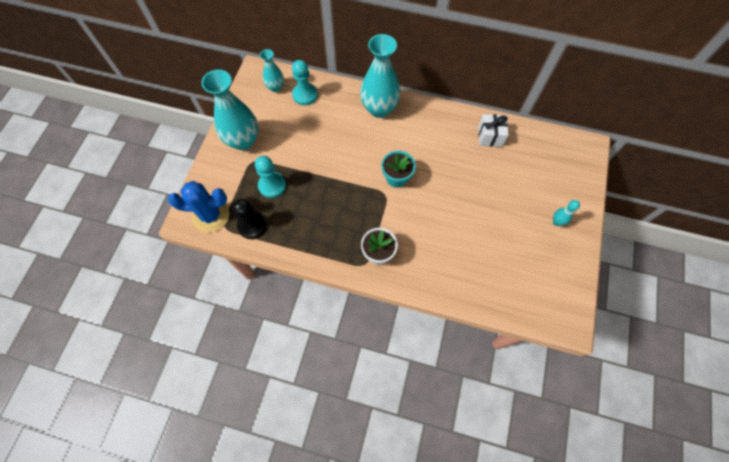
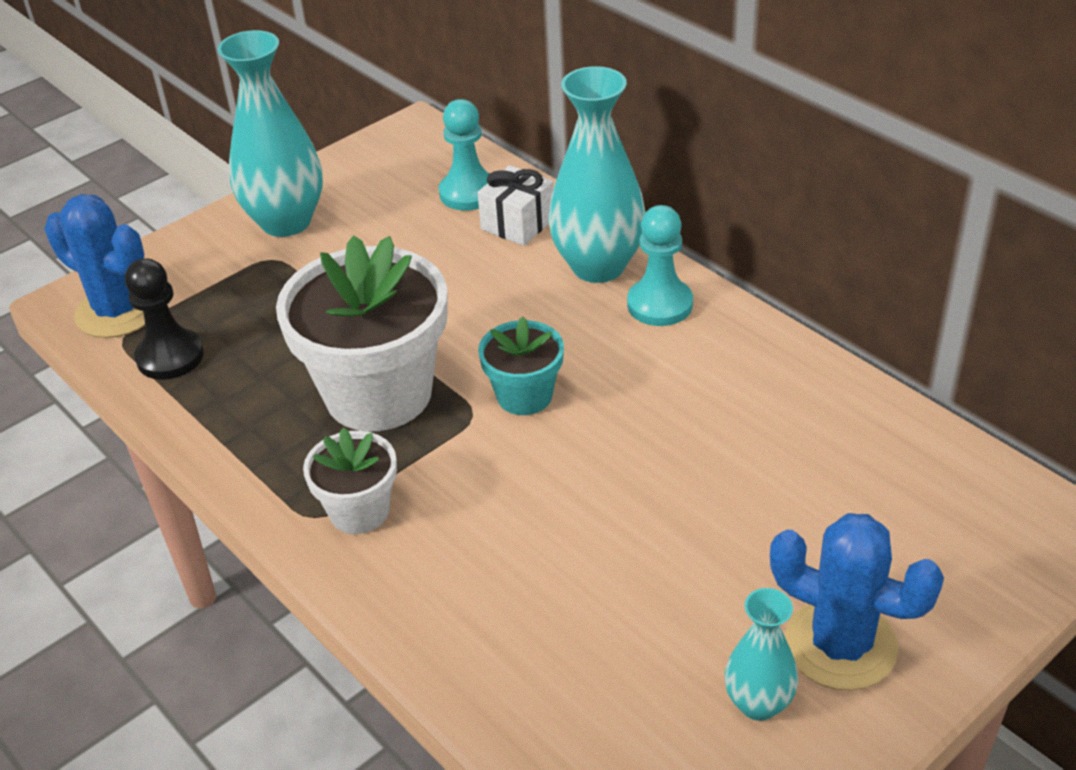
camera: 35 degrees right, 25 degrees down
(272, 185) = (268, 309): turquoise pawn -> turquoise pawn (660, 304)
(275, 87) = (424, 163): turquoise vase -> turquoise vase (758, 703)
(345, 202) = (378, 394): none -> white flower pot
(490, 136) = (812, 405): white gift -> white gift (518, 224)
(556, 222) = (840, 645): turquoise bowling pin -> blue cactus

